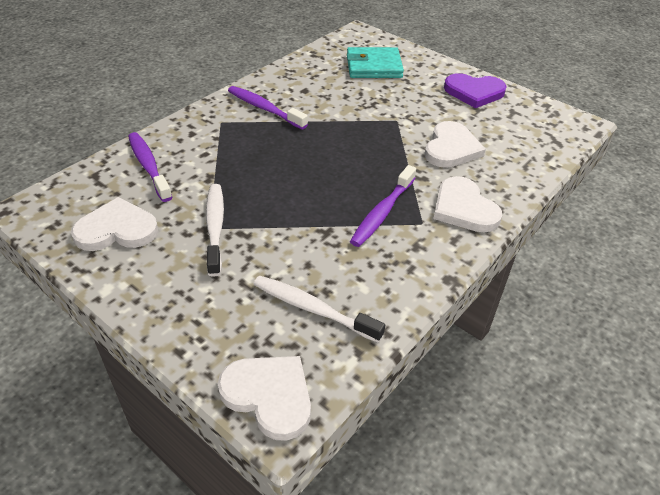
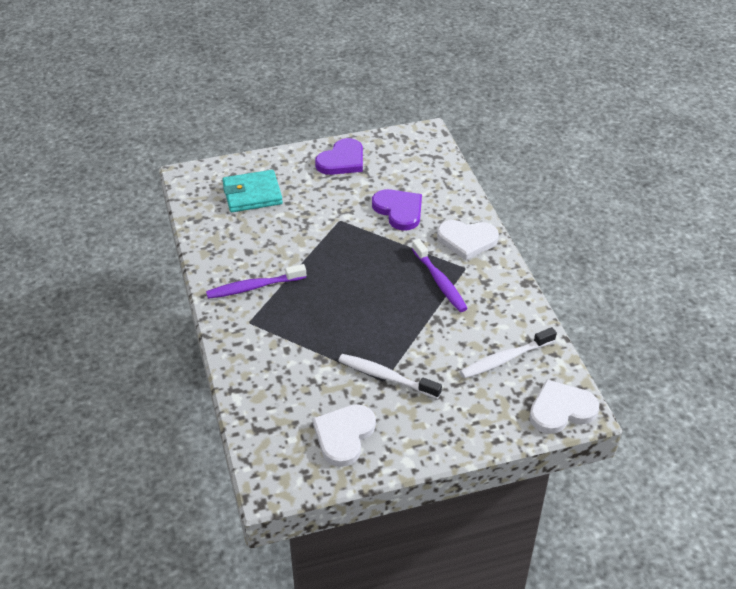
camera: 55 degrees left, 0 degrees up
(148, 166) = (274, 390): purple toothbrush -> none
(374, 66) = (252, 194): turquoise wallet -> turquoise wallet turned 45 degrees clockwise
(451, 148) = (399, 210): white heart -> purple heart

